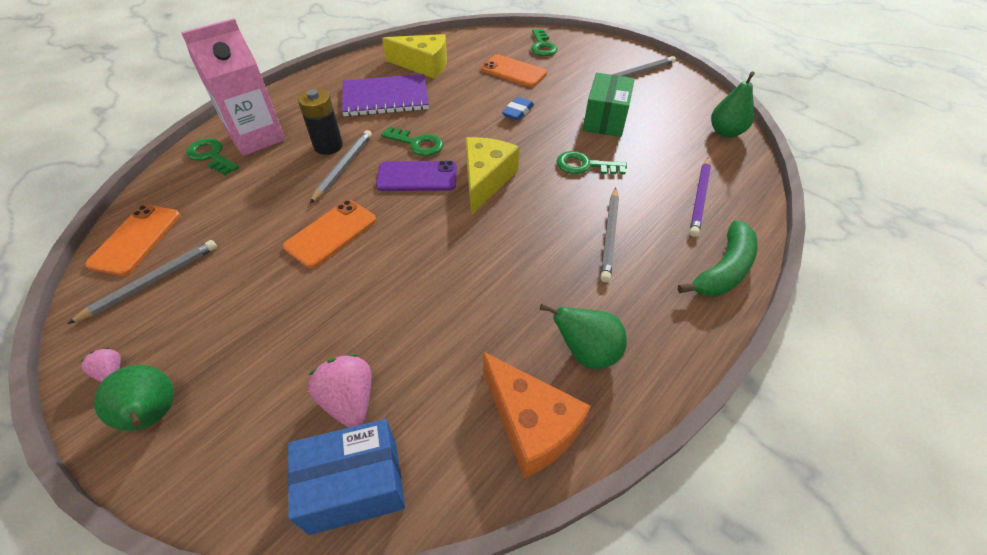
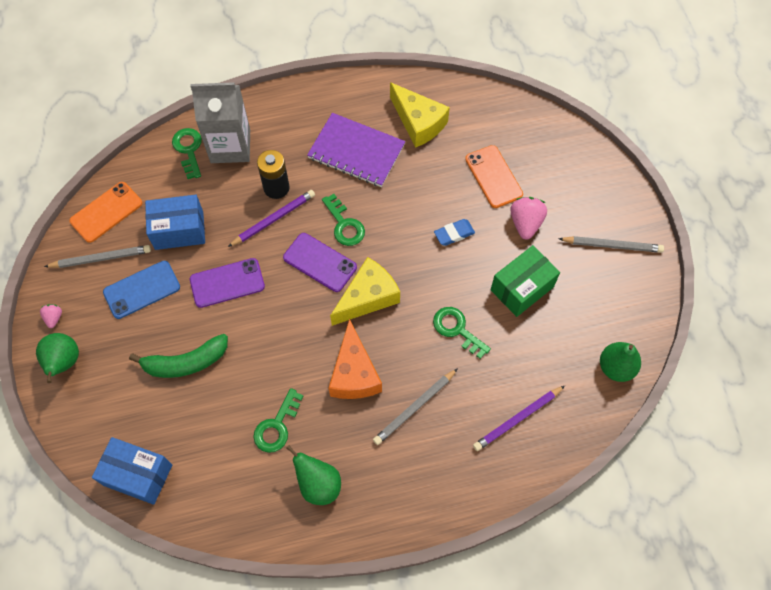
camera: 35 degrees right, 15 degrees up
(228, 285) = (142, 290): none -> blue phone
(242, 217) = (179, 230): none -> blue box
(257, 137) = (230, 146): pink carton -> grey carton
(331, 233) = (227, 283): orange phone -> purple phone
(343, 167) = (273, 219): grey pencil -> purple pencil
(349, 400) = (164, 422): pink strawberry -> pink strawberry (525, 223)
(531, 424) = (250, 505): orange cheese -> orange cheese (354, 373)
(542, 46) = (552, 154): green key -> green key (277, 426)
(723, 270) = (468, 489): green banana -> green banana (186, 362)

